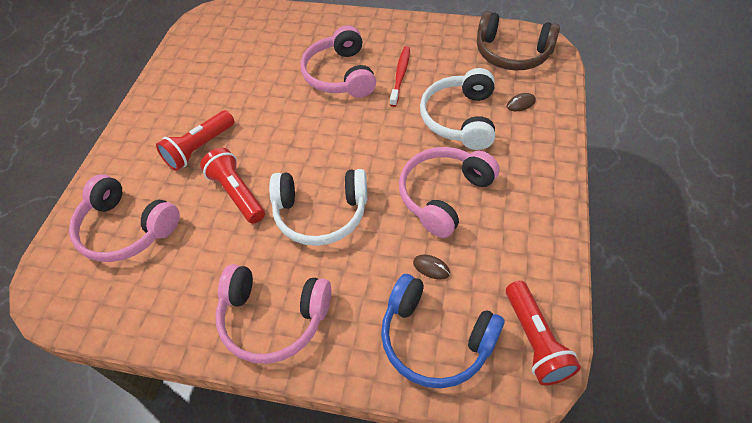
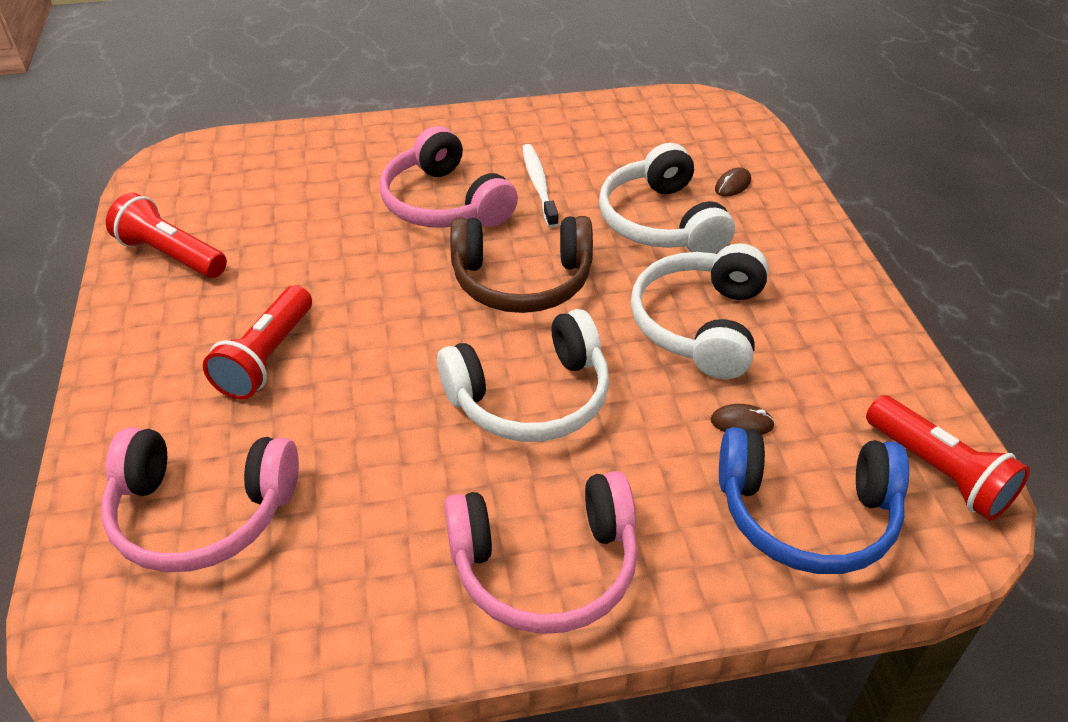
camera: 25 degrees left, 10 degrees down
(237, 193) = (373, 406): red flashlight -> red flashlight (171, 255)
(400, 75) = (539, 185): red toothbrush -> white toothbrush
(444, 195) = (700, 325): pink headphones -> white headphones
(512, 53) = (681, 126): brown headphones -> brown headphones (522, 280)

